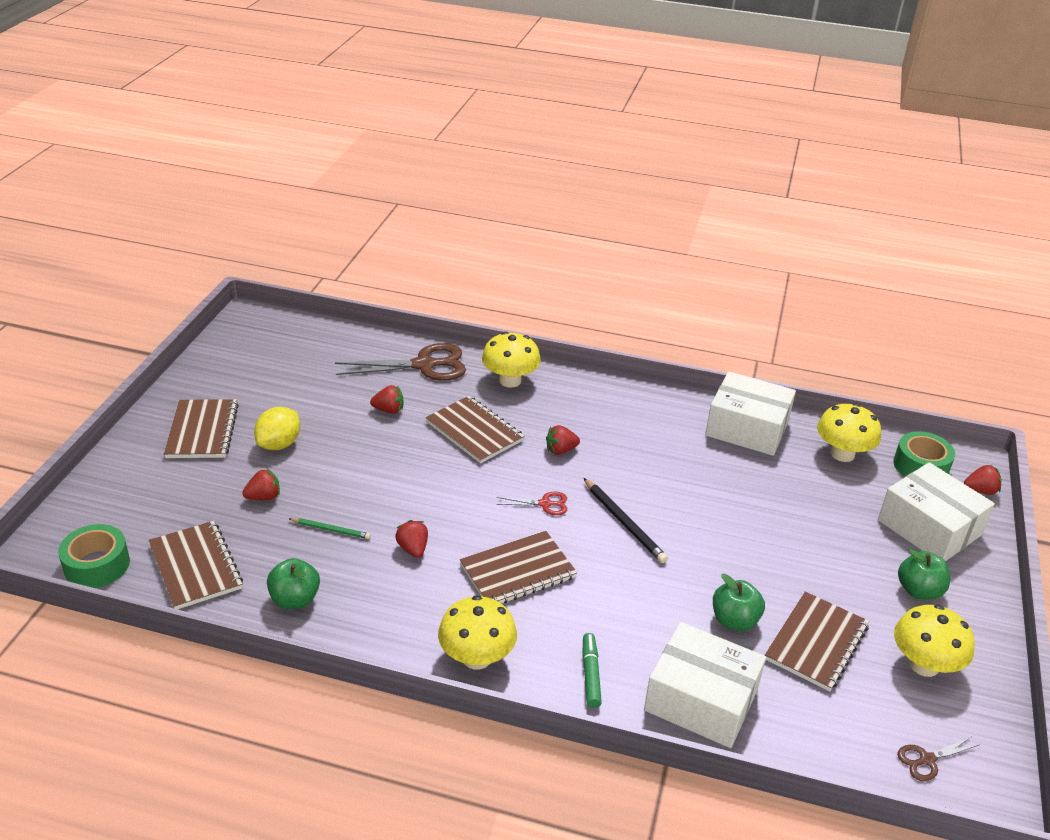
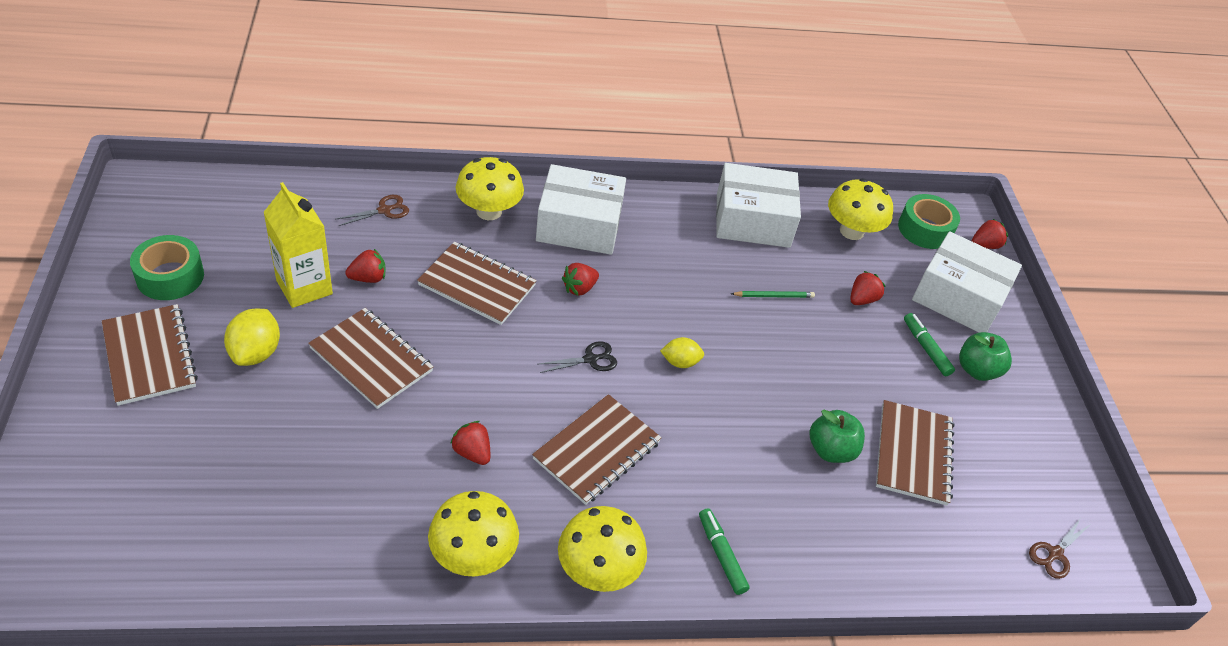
camera: 25 degrees left, 10 degrees up
(97, 565) = (92, 579): green tape -> green tape (170, 276)
(195, 567) = (223, 546): brown notebook -> brown notebook (371, 360)
(264, 497) = (268, 429): red strawberry -> red strawberry (862, 299)
(295, 599) = (365, 556): green apple -> none
(331, 530) = (368, 452): green pencil -> green pencil (774, 296)
(336, 407) = (304, 287): none -> yellow carton
(424, 365) = (384, 210): brown scissors -> brown scissors, size x0.48
(545, 504) = (590, 359): red scissors -> black scissors
(624, 523) = (680, 362): black pencil -> yellow lemon
(701, 700) = (837, 551): white box -> white box (579, 225)
(873, 562) = (926, 348): none -> green marker
(924, 665) = (1013, 451): yellow mushroom -> yellow mushroom (473, 555)

